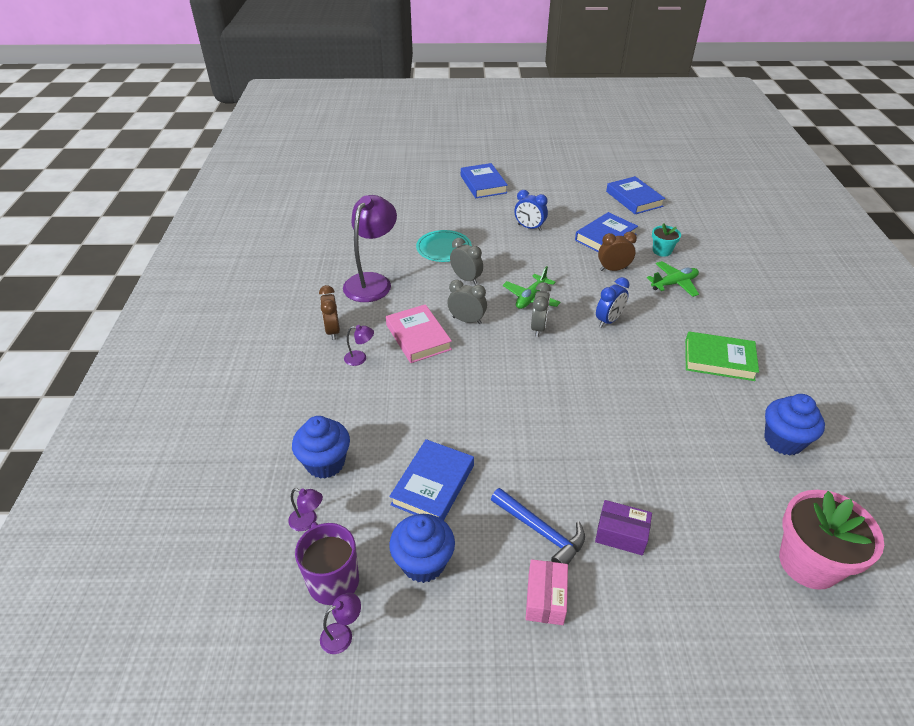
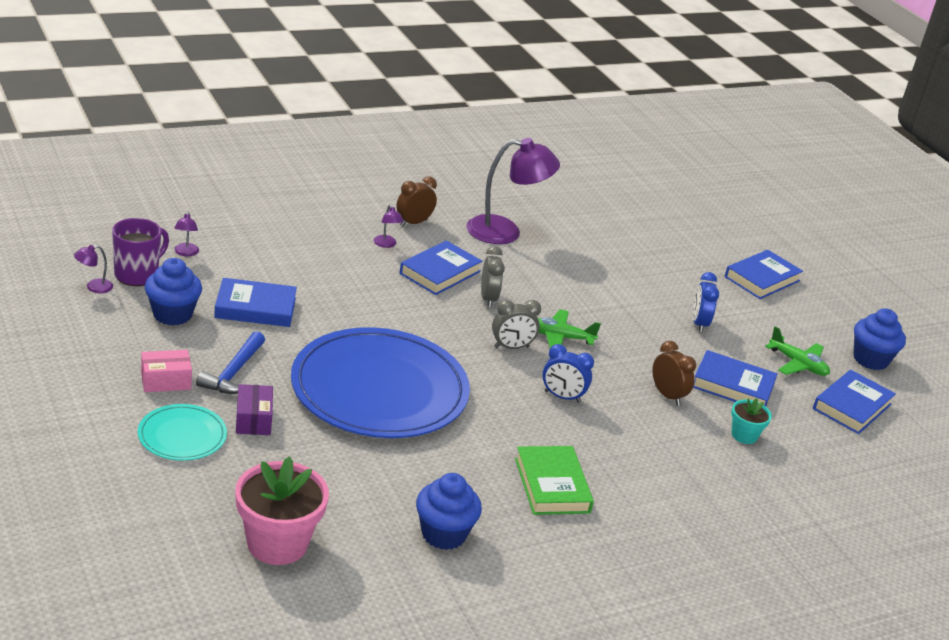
camera: 60 degrees right, 10 degrees down
(325, 463) = (249, 249): blue cupcake -> blue cupcake (870, 359)
(342, 634) = (94, 287): purple lamp -> purple lamp turned 120 degrees clockwise
(418, 337) = (440, 272): pink book -> blue book
(443, 248) = (601, 268): turquoise plate -> turquoise plate (182, 436)
(466, 279) = (558, 290): grey clock -> none
(584, 426) = (379, 389): none -> blue plate
(674, 283) = (678, 447): green plane -> green plane (798, 364)

